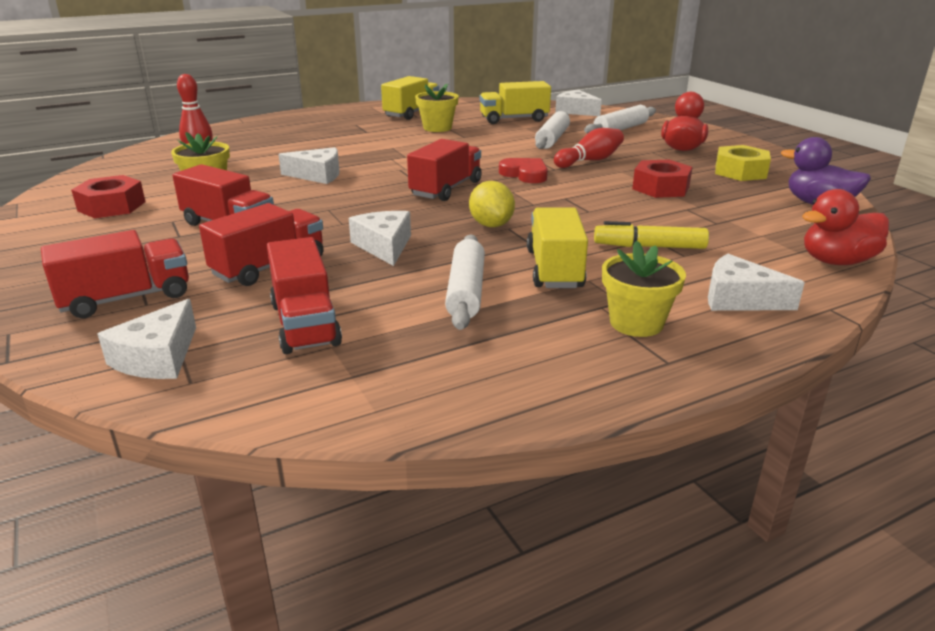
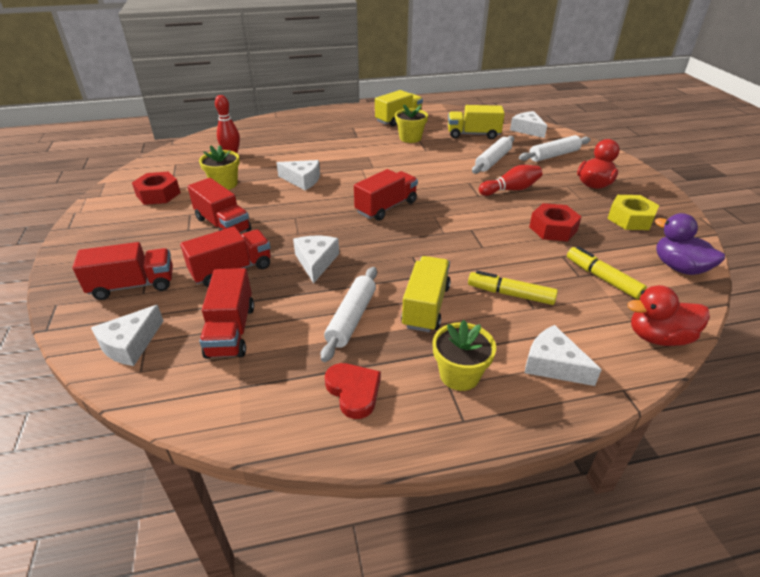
camera: 15 degrees right, 10 degrees up
(491, 225) = (401, 251): yellow lemon -> none
(525, 174) = (452, 199): red heart -> red heart (354, 391)
(744, 222) = (602, 278): none -> yellow marker

